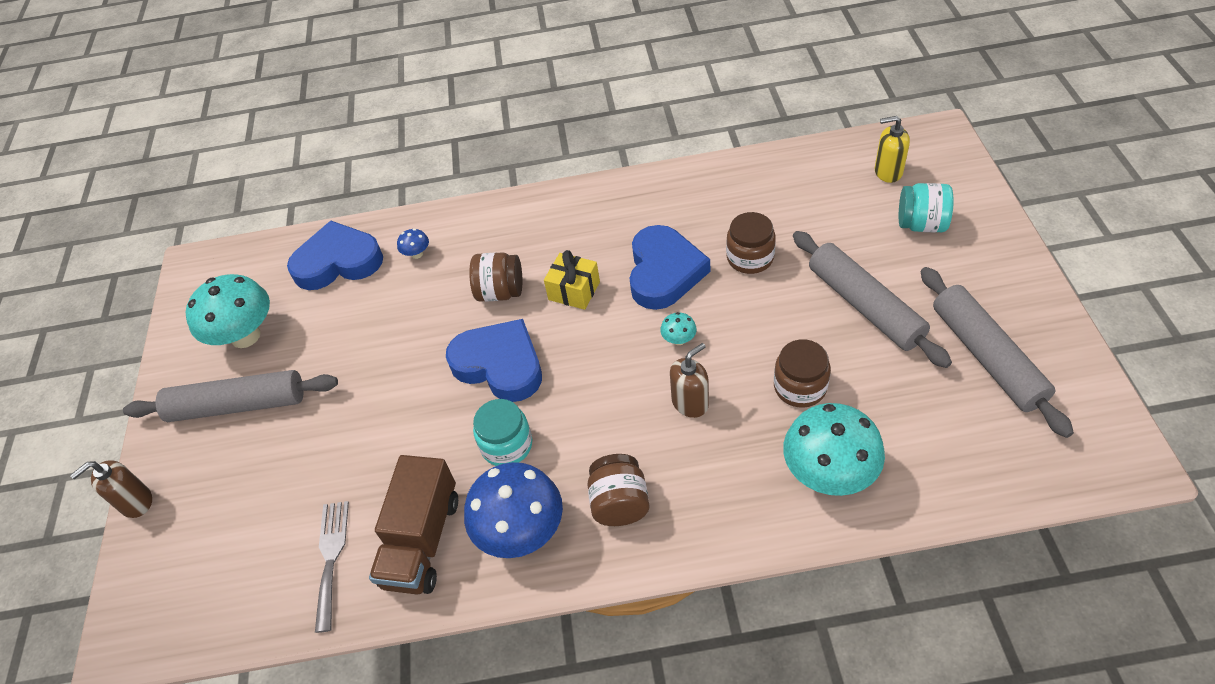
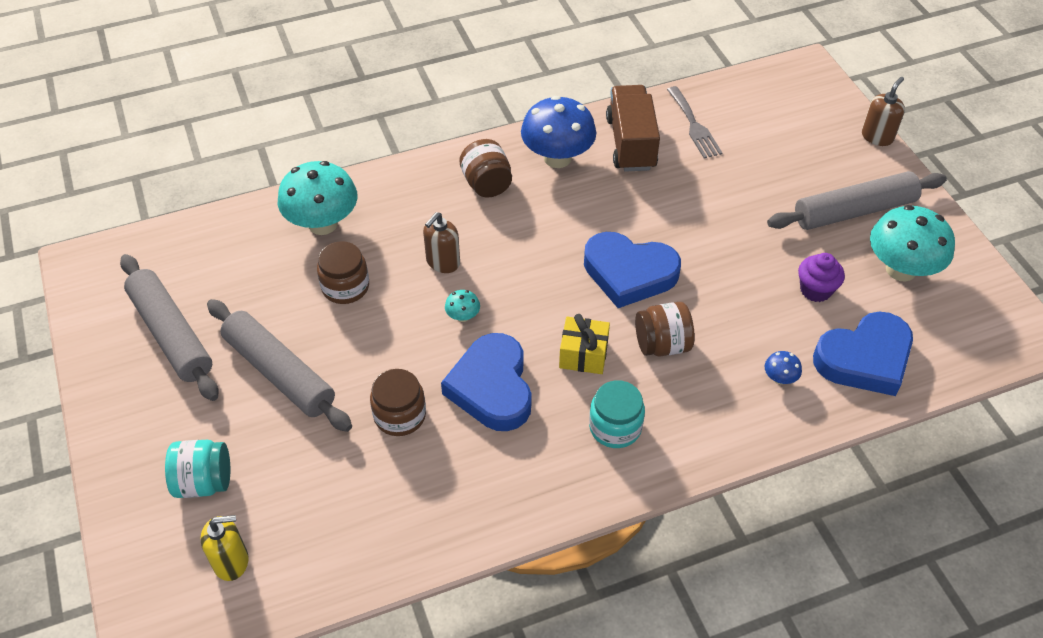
camera: 160 degrees right, 0 degrees up
(335, 326) = (815, 290): none -> purple cupcake
(507, 445) = (593, 211): turquoise jar -> turquoise jar (615, 427)

